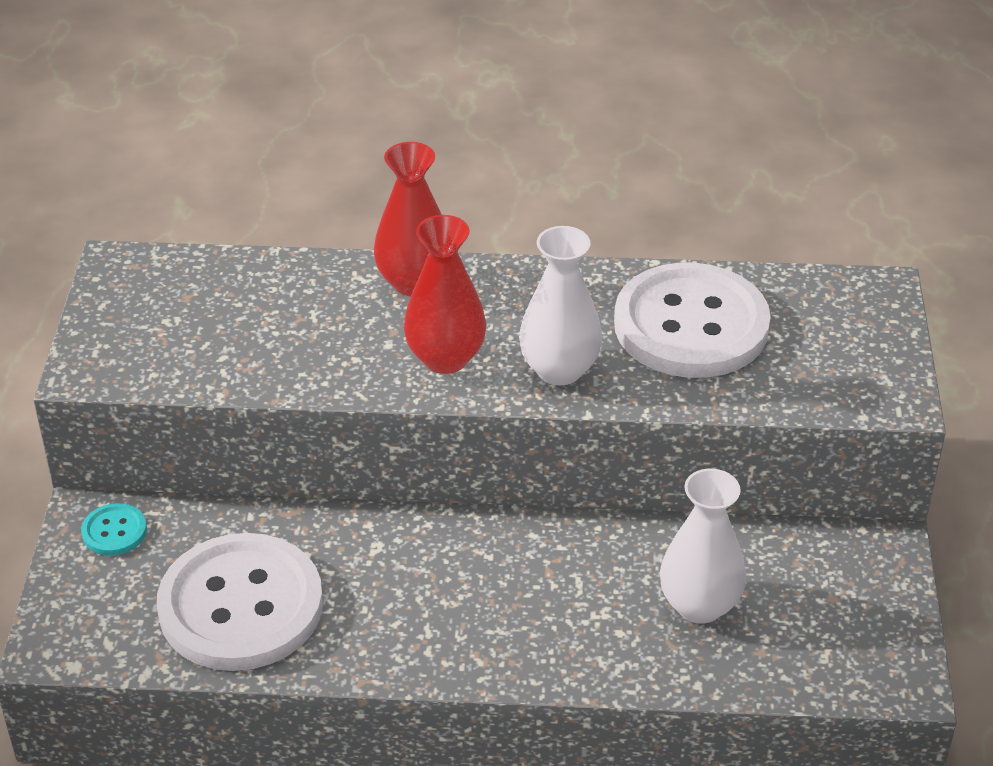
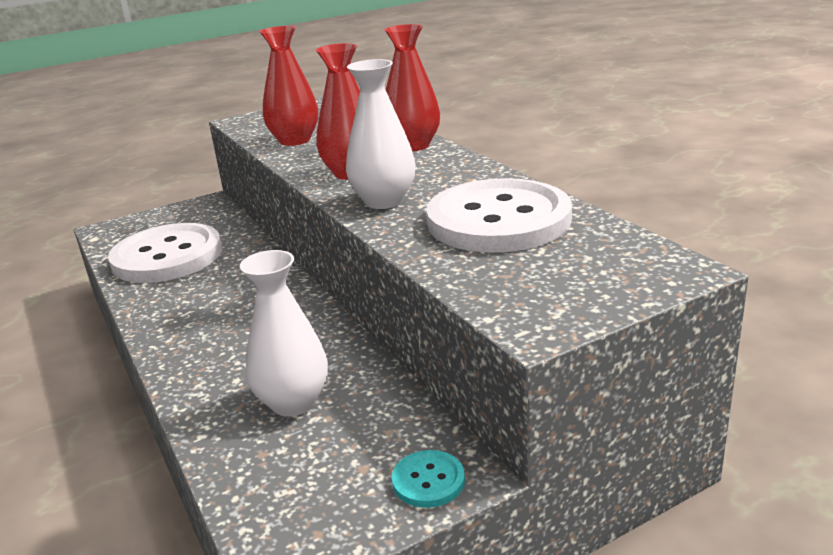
camera: 60 degrees right, 15 degrees down
(114, 531) = (201, 211): turquoise button -> turquoise button (428, 481)
(259, 356) = (295, 140): none -> red vase

